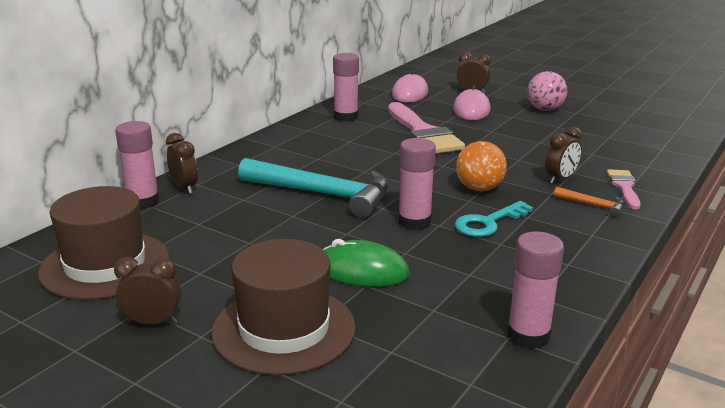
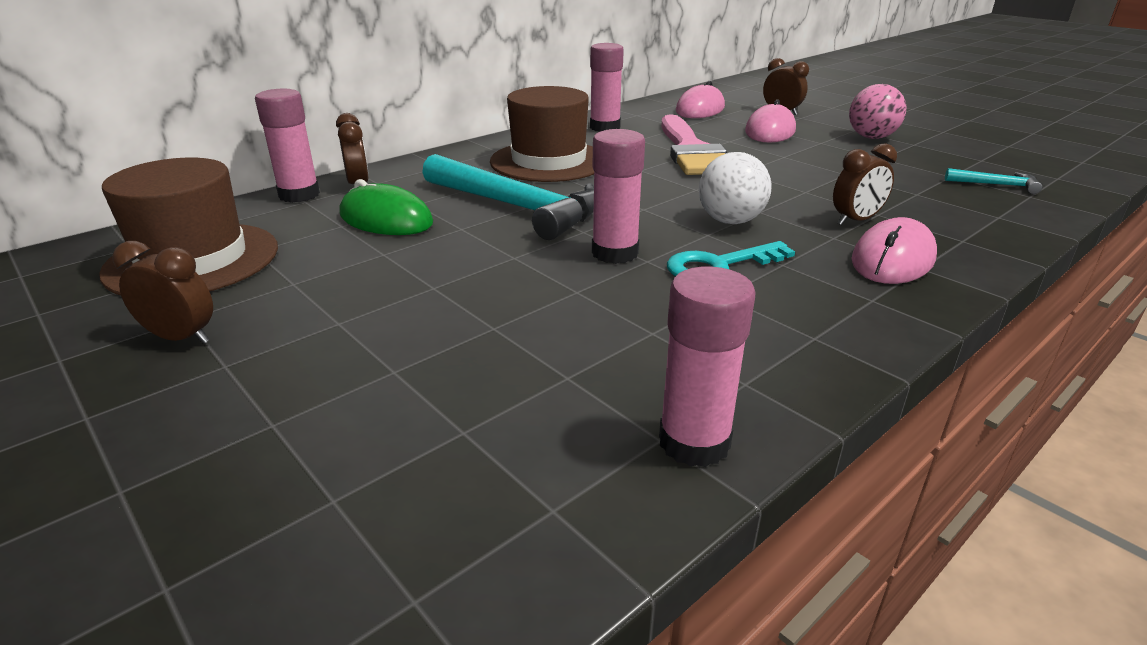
camera: 15 degrees right, 5 degrees up
(284, 329) = (336, 373): brown hat -> brown hat (549, 161)
(362, 270) = (501, 307): green mouse -> green mouse (386, 219)
(479, 188) = (730, 221): orange ball -> white ball
(593, 205) = (892, 259): orange hammer -> pink mouse
(624, 187) = (952, 240): pink brush -> none
(639, 142) = (996, 185): none -> turquoise hammer

